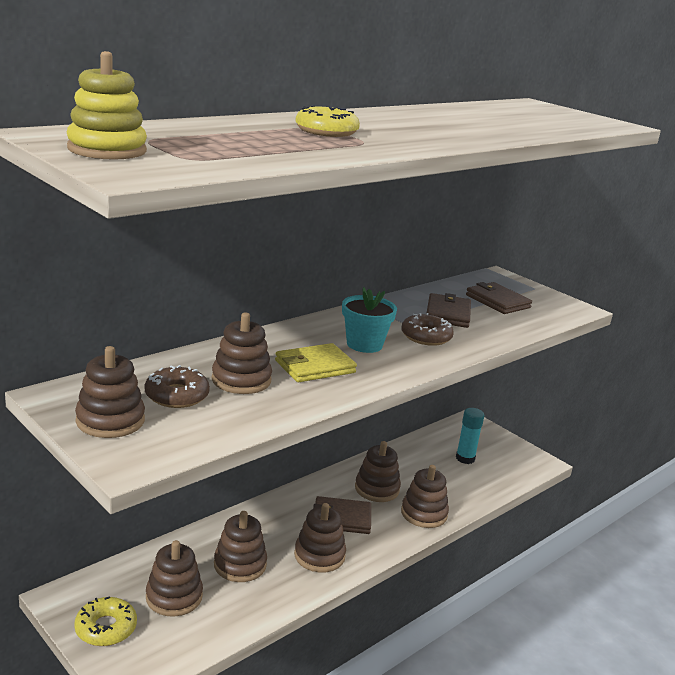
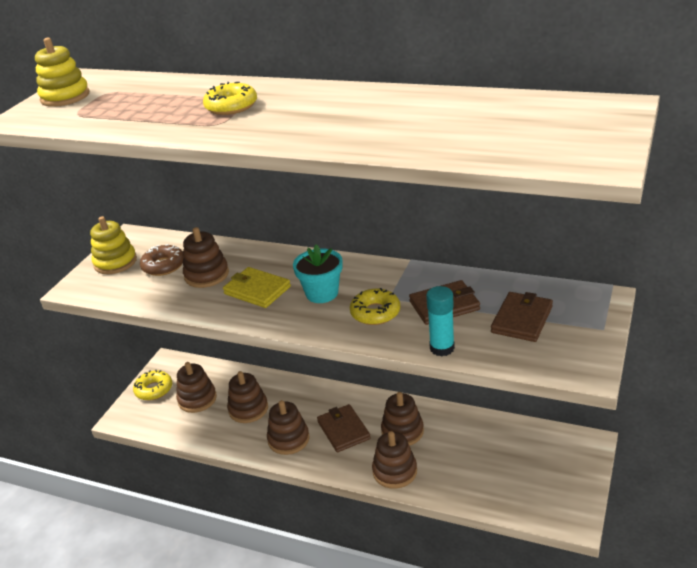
camera: 70 degrees right, 10 degrees up
(110, 420) = (115, 262): brown stacking toy -> yellow stacking toy
(426, 337) = (375, 313): brown donut -> yellow donut
(465, 458) = (513, 464): turquoise glue stick -> turquoise glue stick (442, 348)

